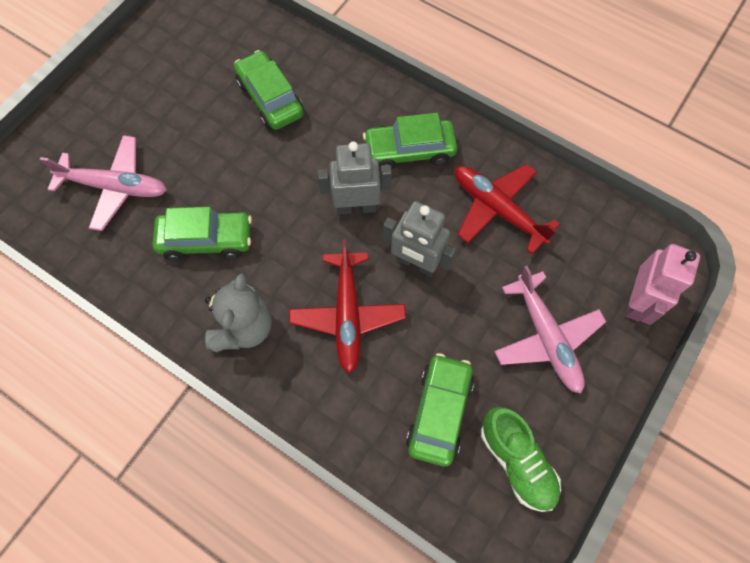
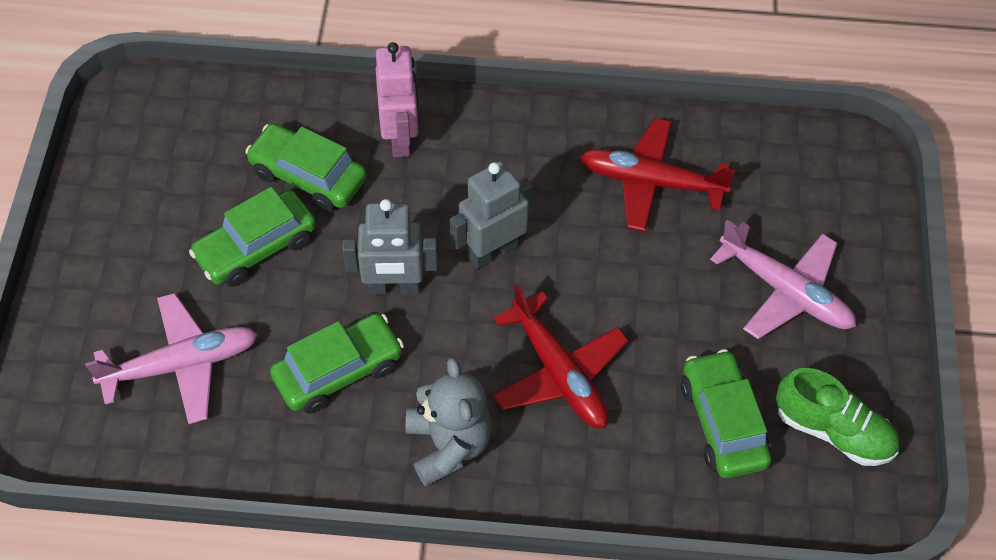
camera: 30 degrees left, 10 degrees down
(409, 151) = (513, 163): green car -> green car (256, 247)
(416, 263) = (599, 281): grey robot -> grey robot (394, 288)
(637, 302) = (854, 210): pink robot -> pink robot (400, 138)

